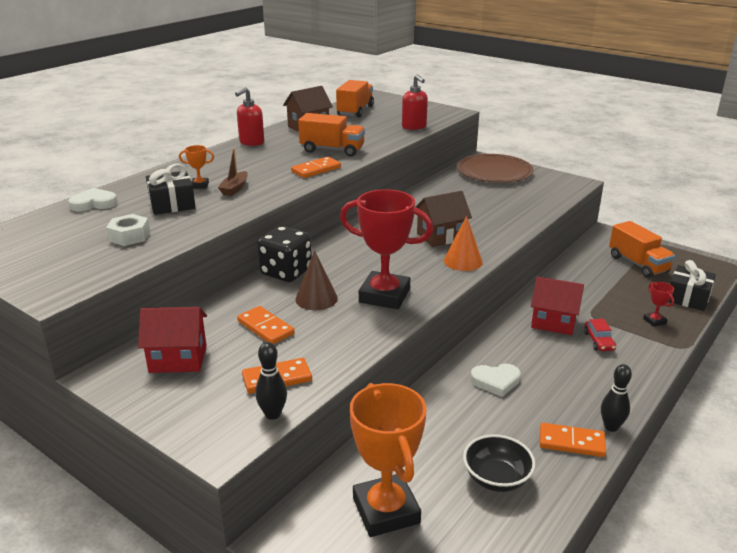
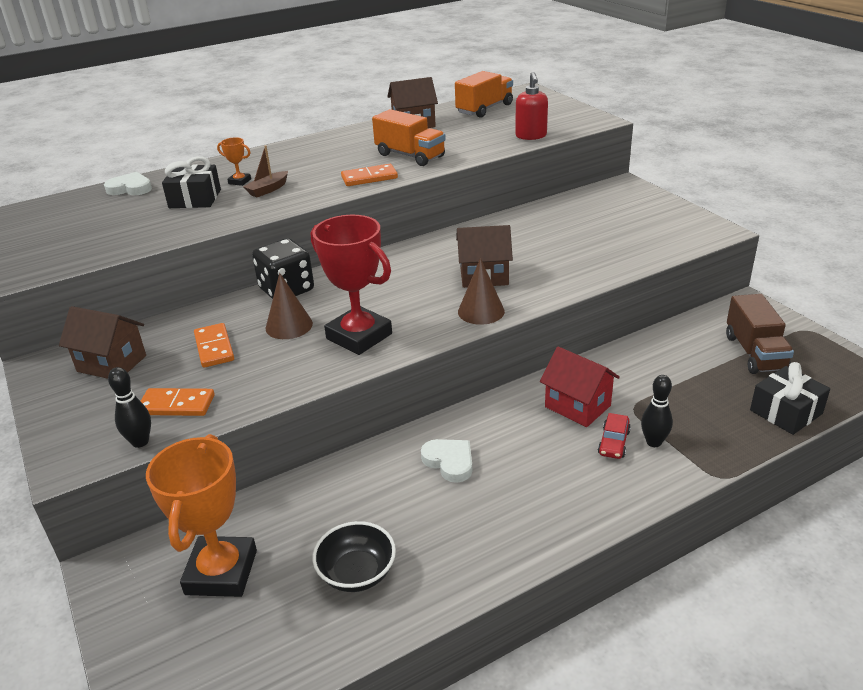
camera: 25 degrees right, 5 degrees up
(129, 236) = (125, 229): white nut -> none
(178, 359) = (112, 363): red house -> brown house
(251, 142) = (337, 137): red soap dispenser -> none
(463, 261) = (481, 311): orange cone -> brown cone
(494, 172) = (624, 203): brown plate -> none
(496, 381) = (449, 462): white heart -> white heart turned 150 degrees counterclockwise
(571, 442) = (473, 557): orange domino -> none
(611, 427) = (536, 552): black bowling pin -> black bowling pin (653, 442)
(638, 264) = (754, 353): orange truck -> brown truck
(654, 321) = (710, 433): red trophy -> none

